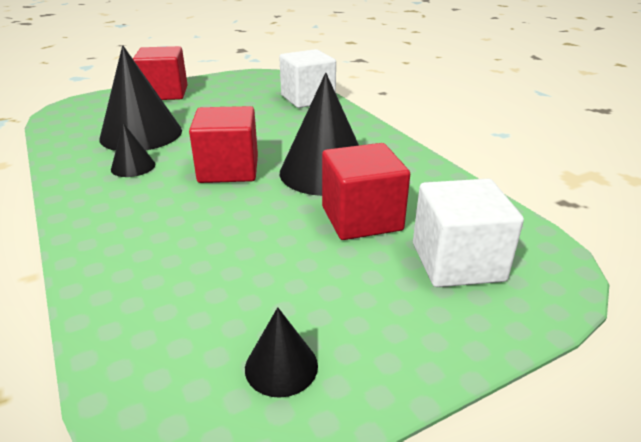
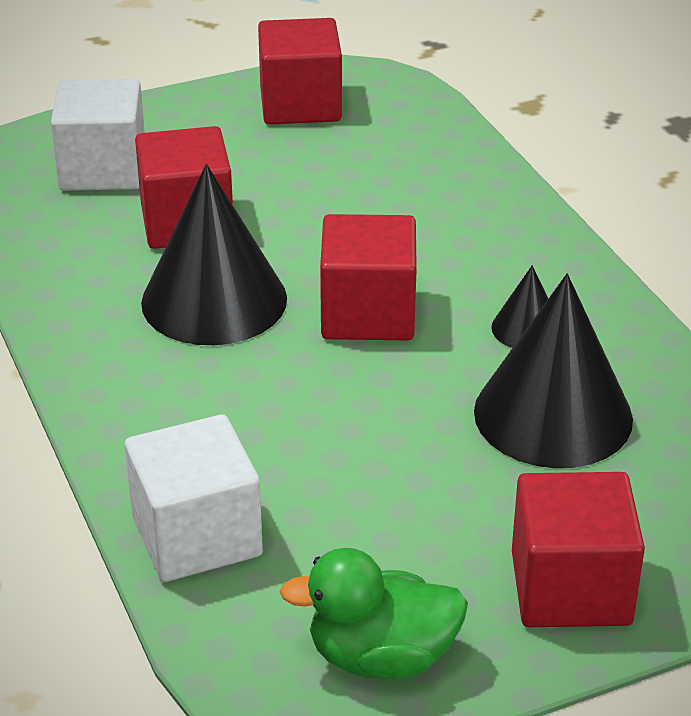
camera: 175 degrees left, 5 degrees up
(238, 80) = (381, 657): none -> green duck
(281, 366) = (300, 105): black cone -> red cube

